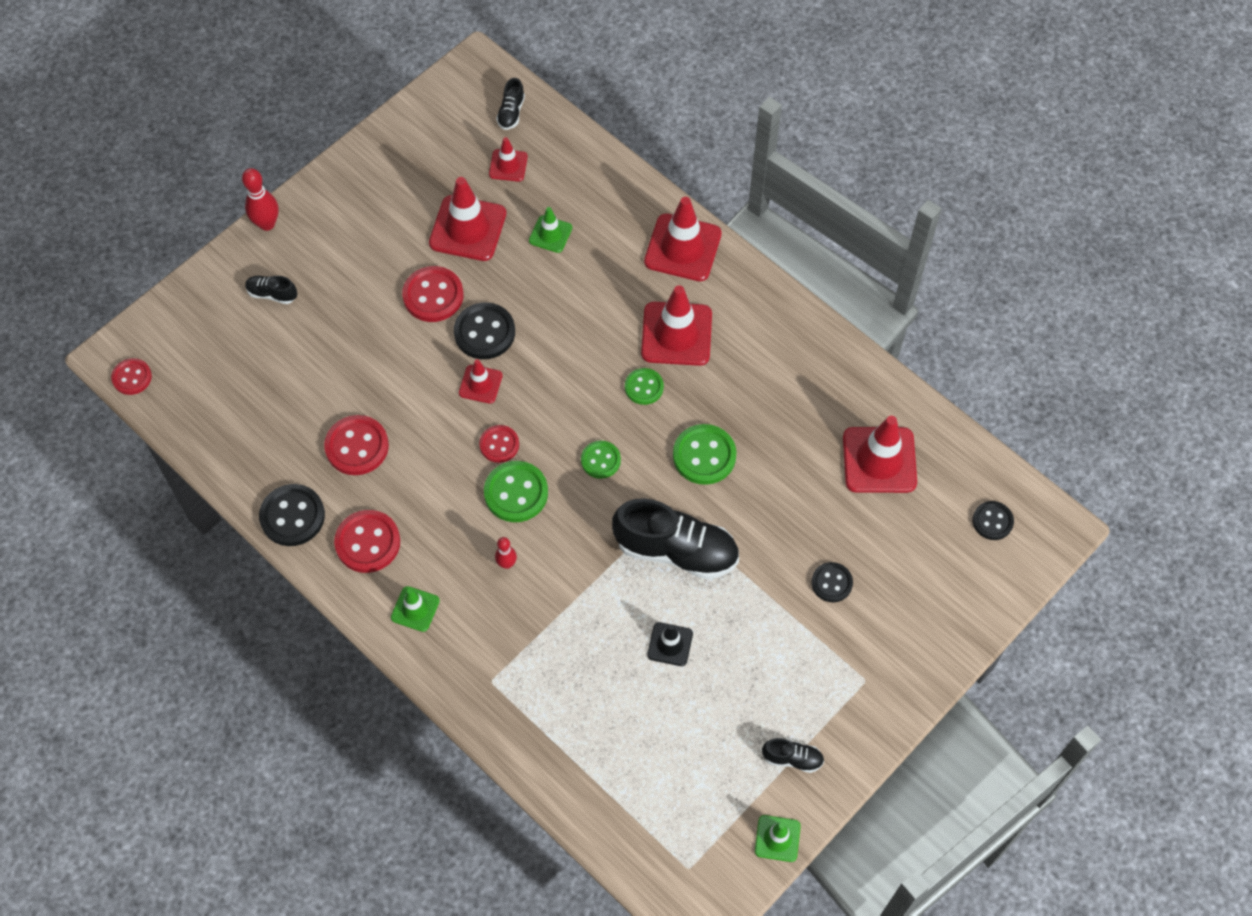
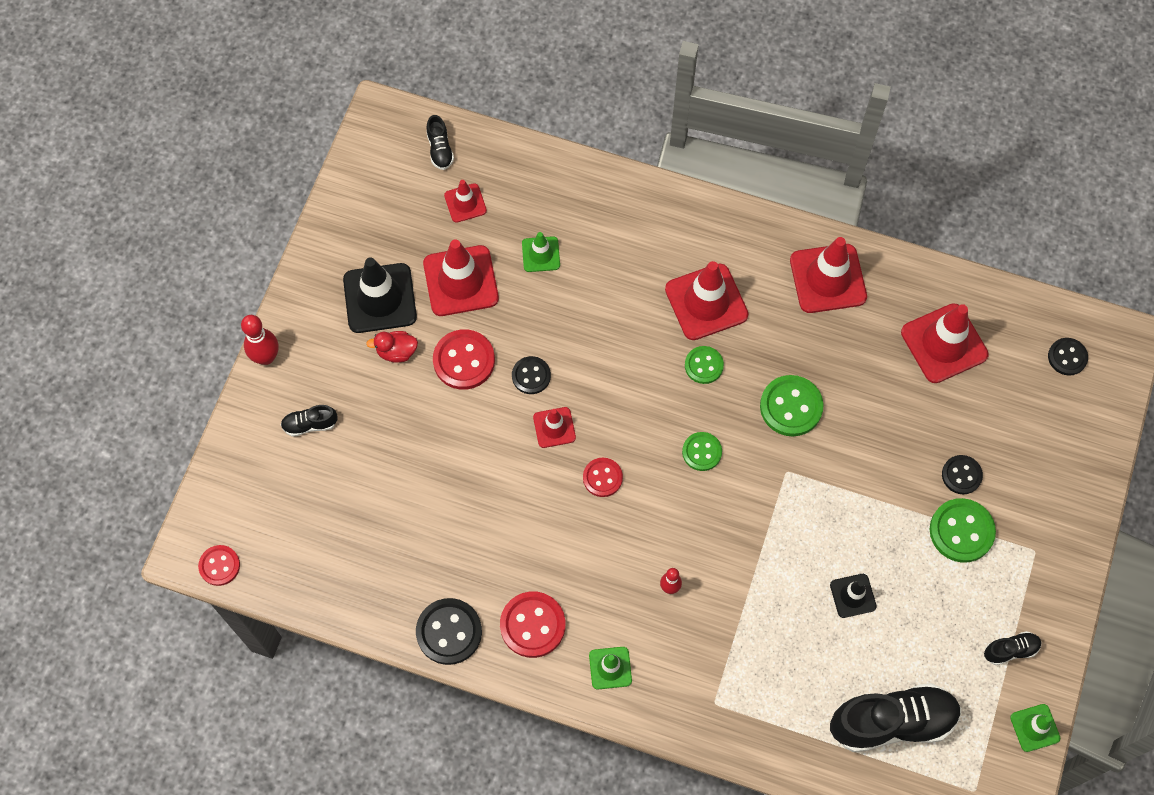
camera: 25 degrees left, 5 degrees up
(357, 446) = (472, 538): red button -> none
(379, 264) = (396, 352): none -> red duck
(390, 215) = (380, 298): none -> black traffic cone
(484, 332) = (531, 376): black button -> black button, size x0.63
(516, 493) = (642, 517): green button -> green button (961, 531)
(676, 550) = (813, 506): black shoe -> black shoe (892, 722)
(682, 248) = (668, 217): red traffic cone -> red traffic cone (828, 279)

